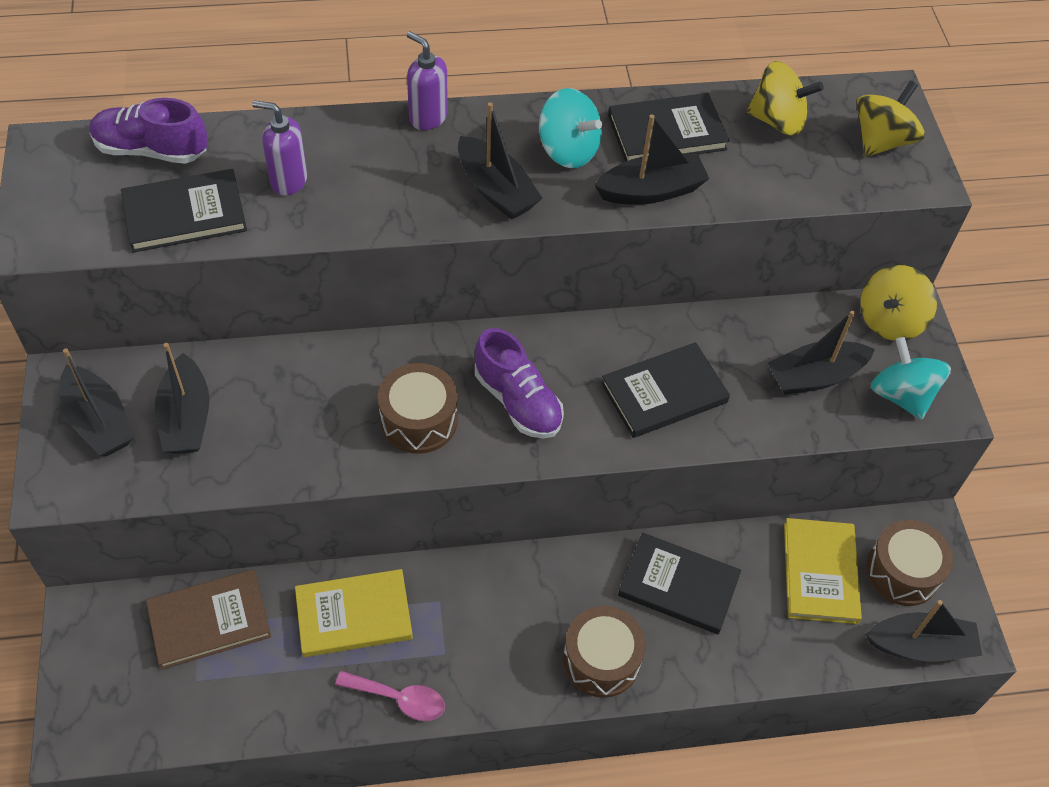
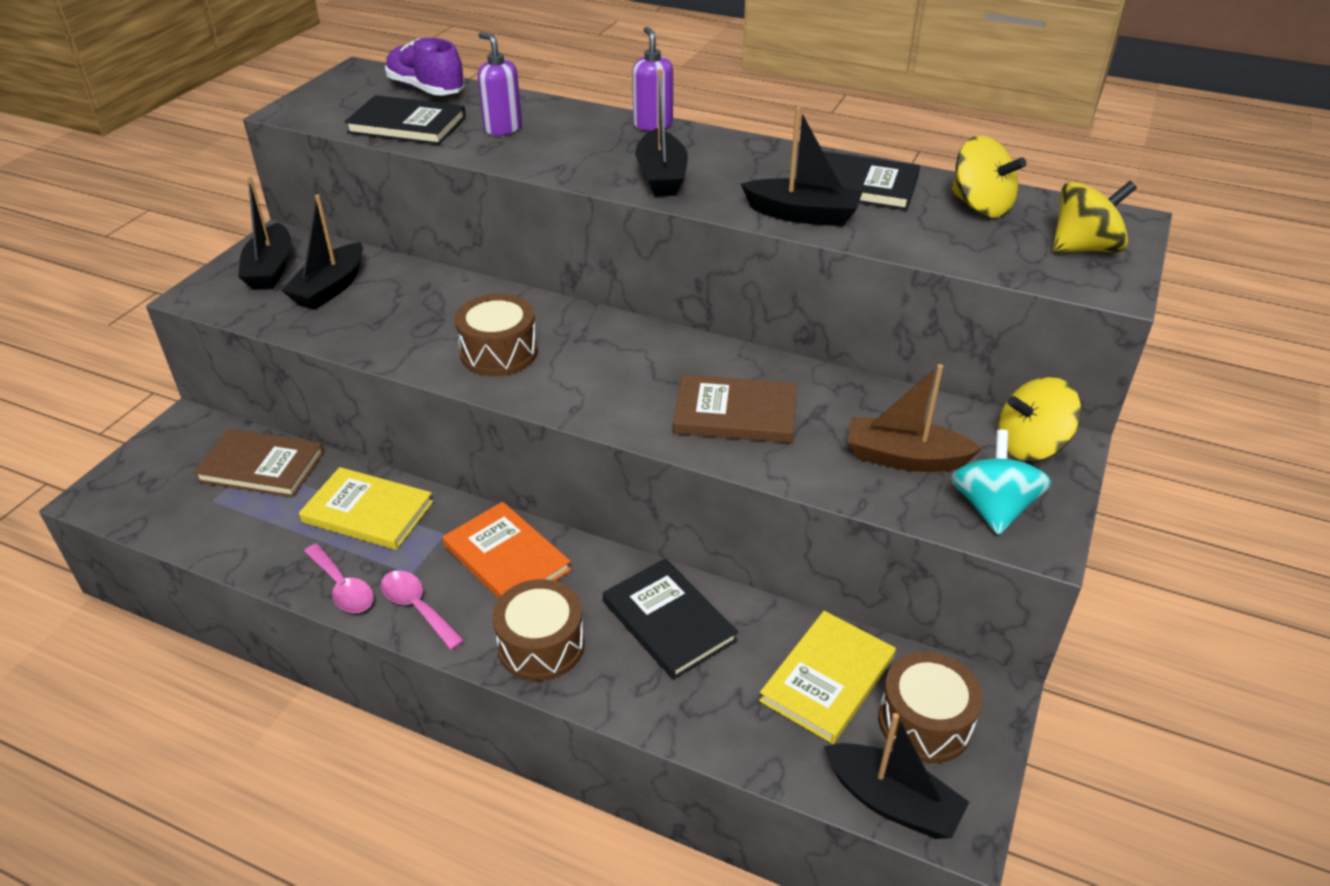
camera: 35 degrees right, 15 degrees down
(477, 682) = (417, 607): none -> pink spoon
(510, 596) = (506, 558): none -> orange book
(518, 401) = (594, 371): purple shoe -> none
(568, 150) = (752, 172): turquoise spinning top -> none
(664, 393) = (735, 413): black book -> brown book
(815, 376) = (905, 458): black boat -> brown boat

